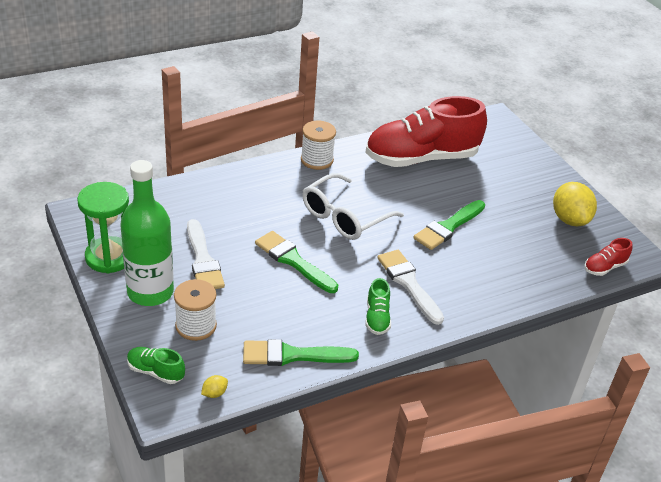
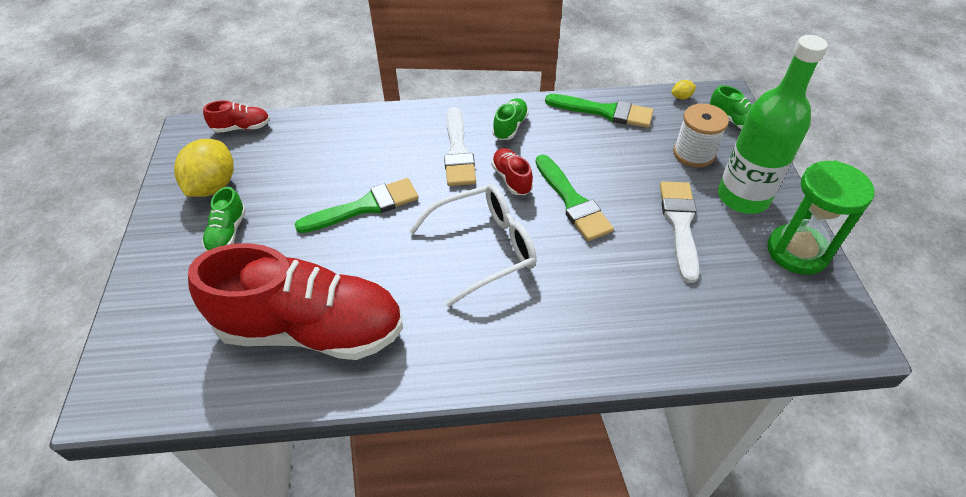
camera: 155 degrees left, 10 degrees up
(317, 160) = (475, 364): white spool -> none
(350, 269) = (511, 179): none -> red shoe
(524, 194) = (227, 233): none -> green shoe

